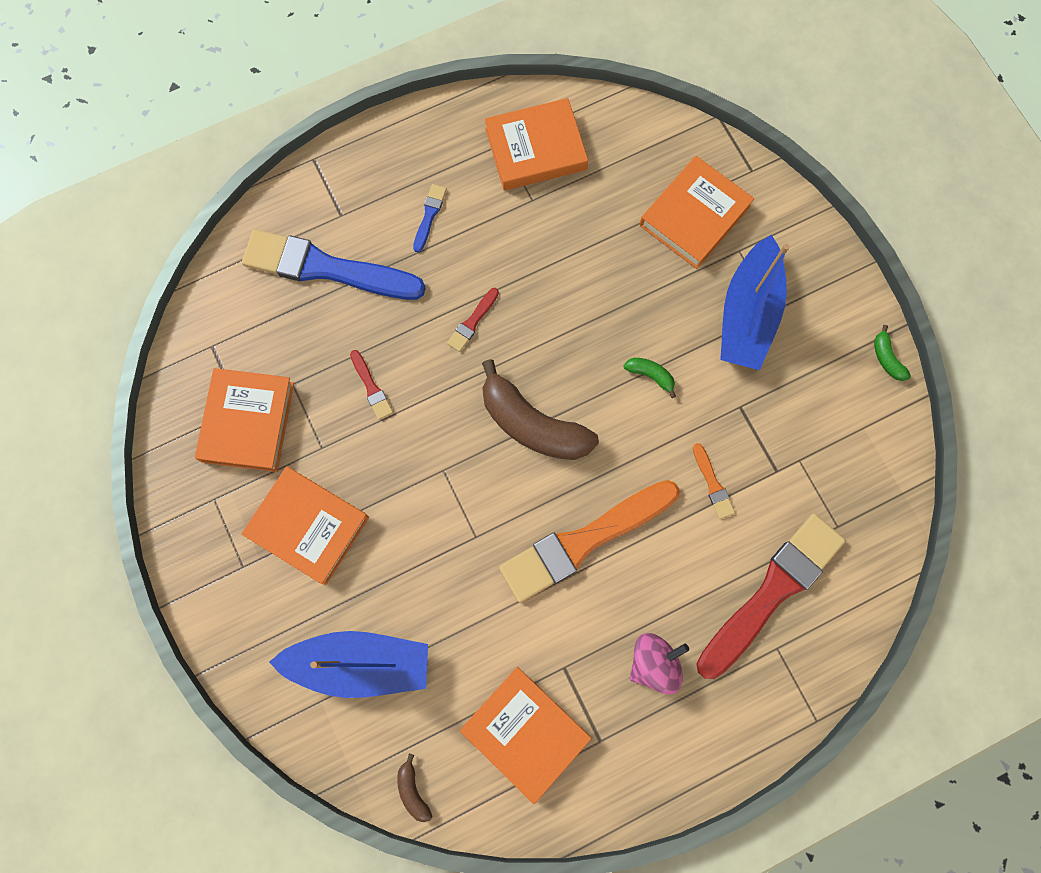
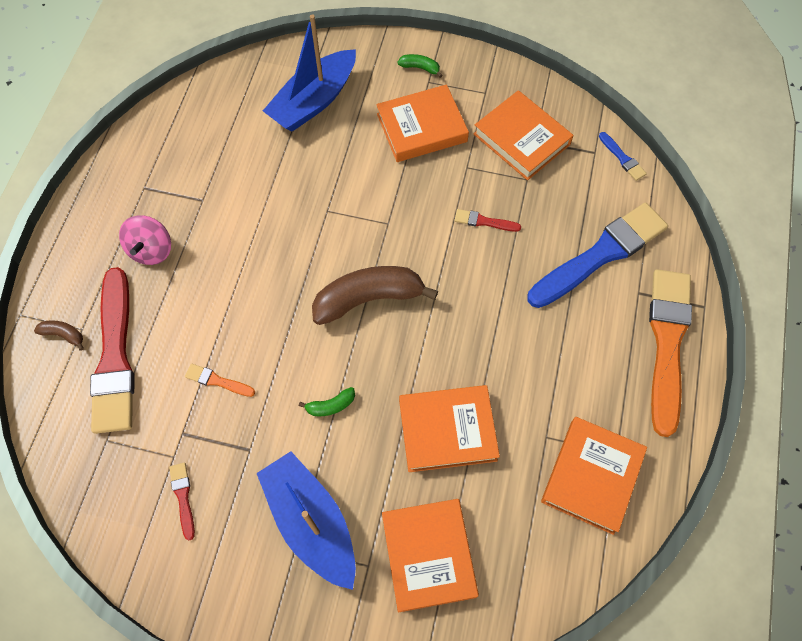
camera: 130 degrees right, 10 degrees down
(413, 790) = (221, 81): brown banana -> brown banana (63, 335)
(429, 215) = (591, 351): blue brush -> blue brush (622, 158)
(472, 322) = (478, 317): red brush -> red brush (183, 497)
(525, 733) = (190, 153): orange book -> orange book (447, 430)
(584, 541) = (262, 269): orange brush -> orange brush (667, 343)
(886, 358) = (176, 602): green banana -> green banana (420, 68)

